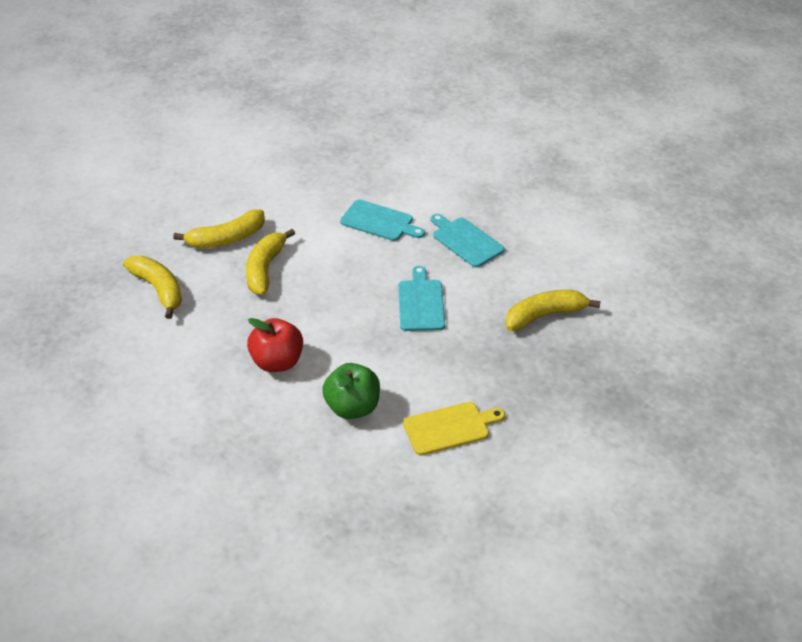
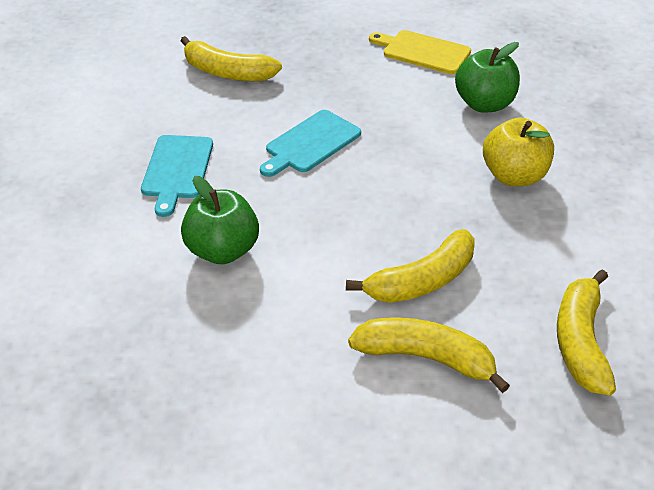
camera: 135 degrees left, 0 degrees up
(277, 362) = (514, 176): red apple -> yellow apple
(379, 221) = (222, 250): turquoise cutting board -> green apple

